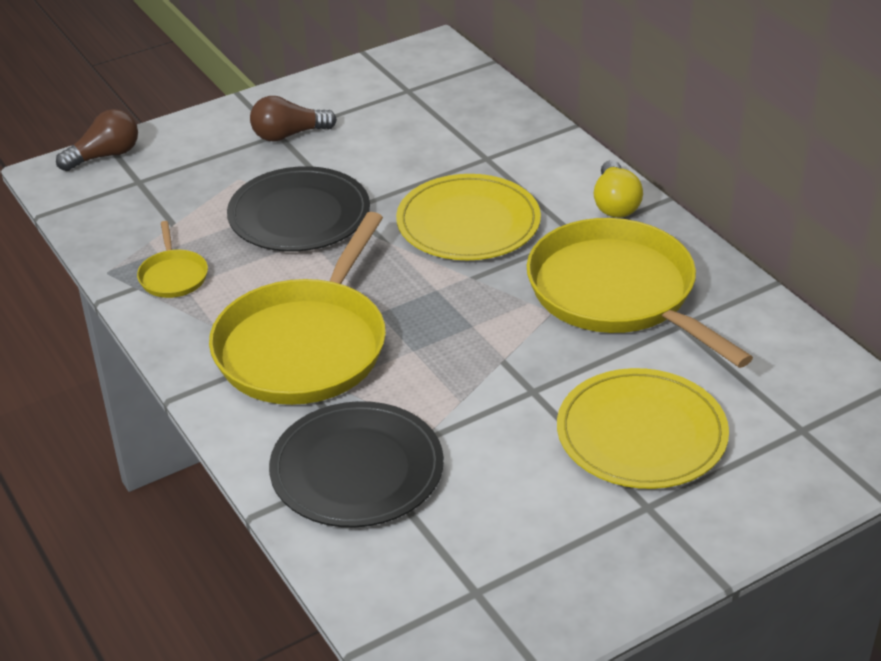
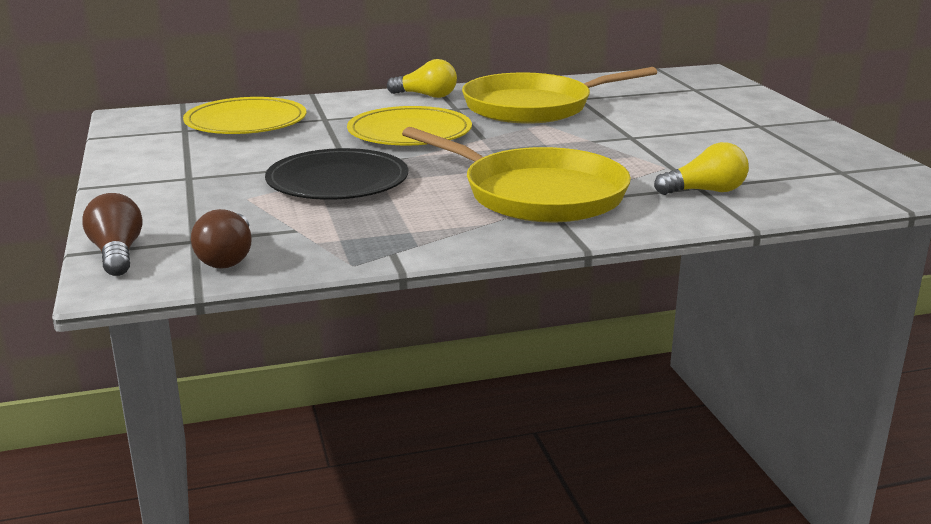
camera: 75 degrees left, 15 degrees down
(173, 276) = (388, 235): yellow pan -> none
(289, 135) = (196, 174): brown light bulb -> brown light bulb (228, 257)
(357, 469) = (705, 191): black plate -> yellow light bulb
(641, 434) = (687, 119): yellow plate -> yellow plate (246, 122)

